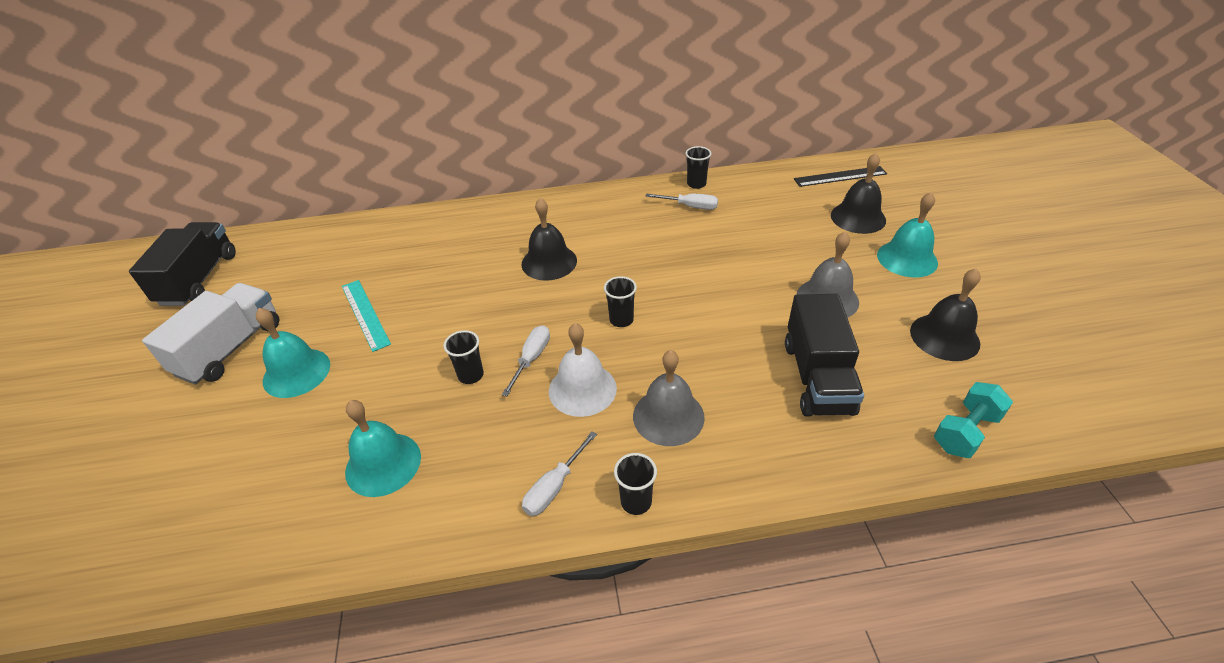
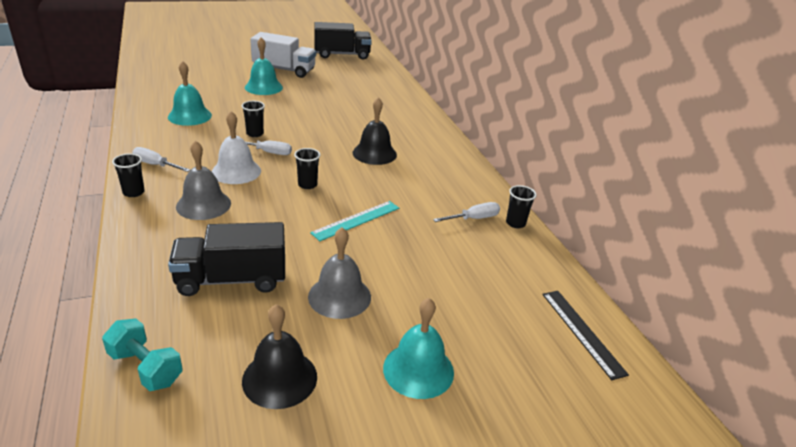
camera: 75 degrees right, 10 degrees down
(365, 314) = (313, 98): turquoise ruler -> turquoise ruler (356, 220)
(690, 206) = (473, 219): white screwdriver -> white screwdriver turned 120 degrees counterclockwise
(858, 217) = (493, 337): black bell -> none

